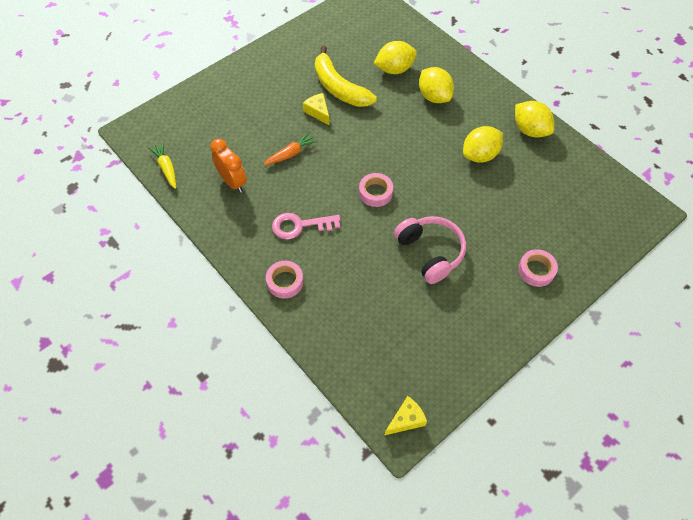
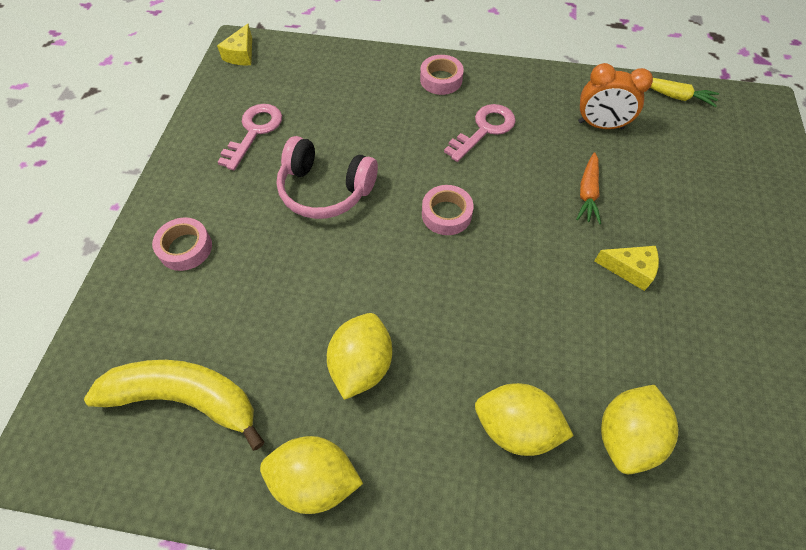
camera: 140 degrees right, 0 degrees up
(339, 87) = (654, 330): yellow banana -> yellow banana (185, 398)
(445, 329) = (254, 132): none -> pink key

